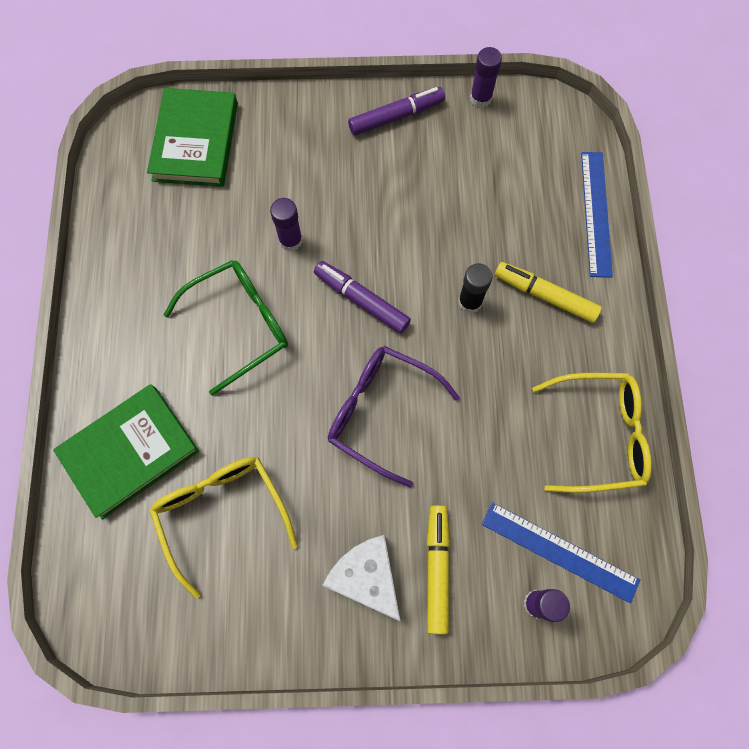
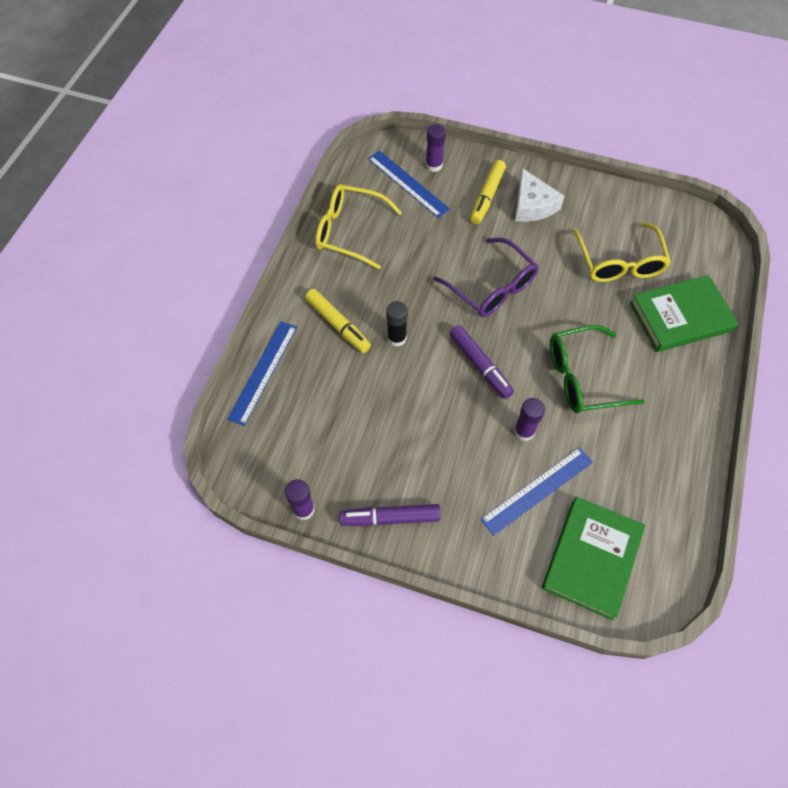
camera: 160 degrees left, 10 degrees down
(261, 185) = (537, 490): none -> blue ruler

